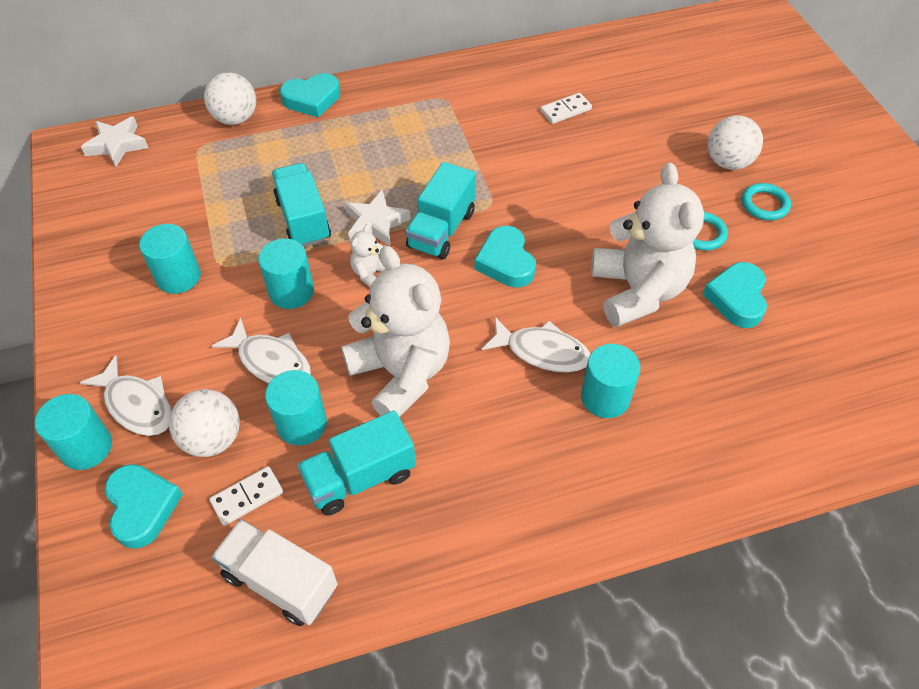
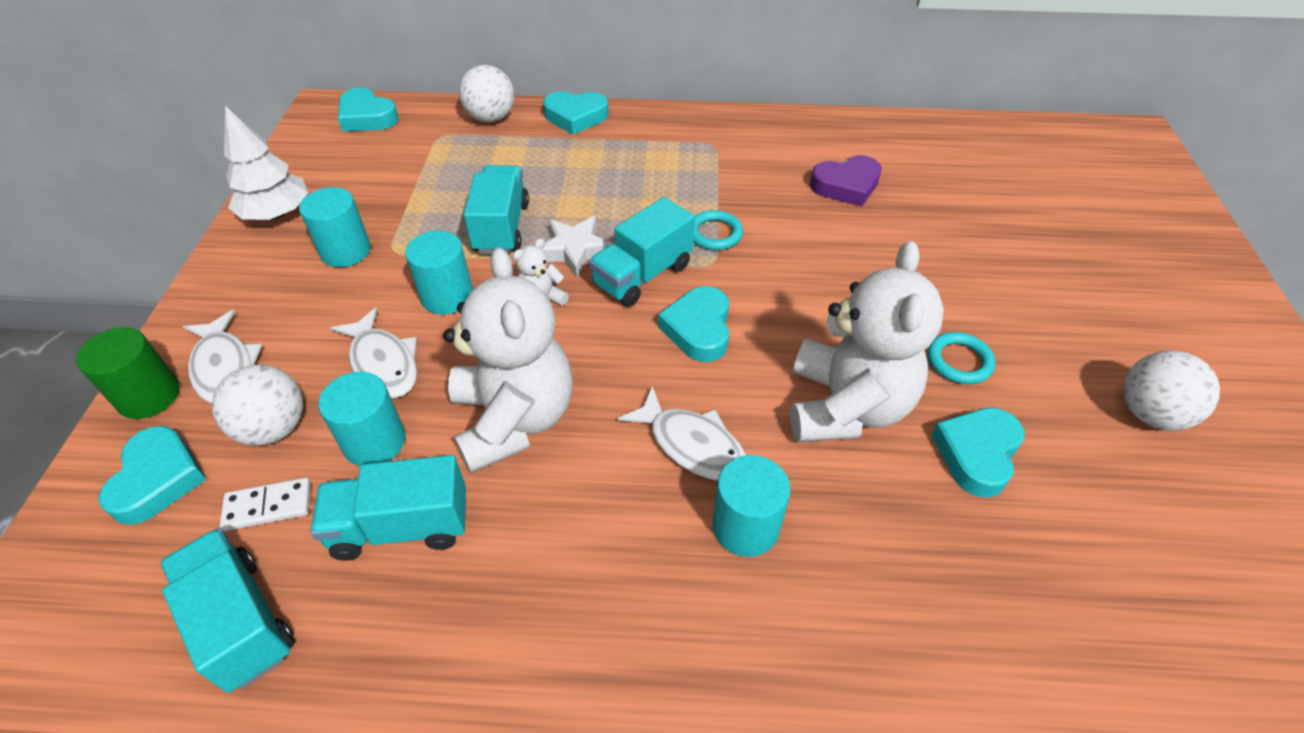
camera: 20 degrees right, 5 degrees down
(86, 447) = (149, 396): turquoise cylinder -> green cylinder
(92, 260) = (276, 214): none -> white tree
(117, 145) = (367, 117): white star -> turquoise heart
(280, 581) = (240, 622): white truck -> turquoise truck
(565, 110) = (846, 186): white domino -> purple heart
(728, 162) = (1027, 287): white ball -> white ball (1150, 414)
(764, 204) = (1059, 348): turquoise ring -> turquoise ring (714, 234)

